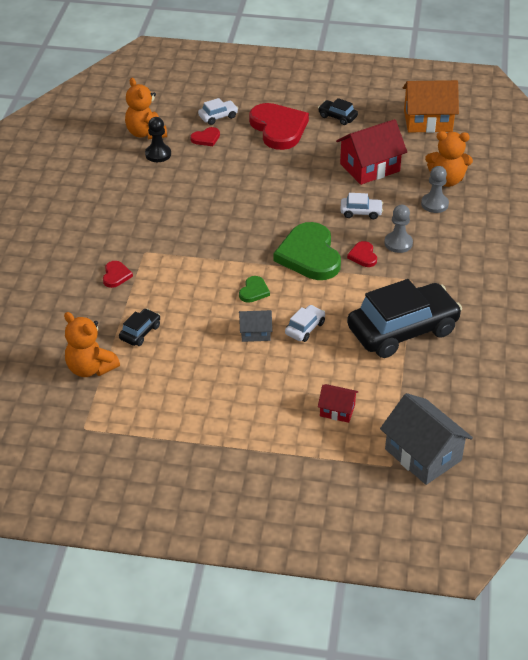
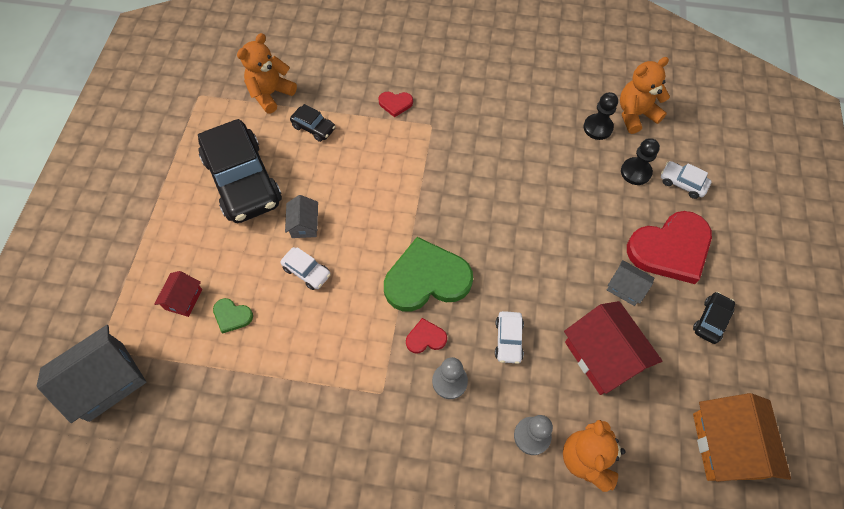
camera: 90 degrees right, 20 degrees up
(206, 138) = (635, 172): red heart -> black pawn
(218, 117) = (682, 183): white car -> white car turned 150 degrees clockwise
(254, 291) = (368, 223): green heart -> green heart (232, 316)
(313, 152) = (625, 288): none -> grey house
(402, 330) = (294, 375): black car -> black car (243, 180)

